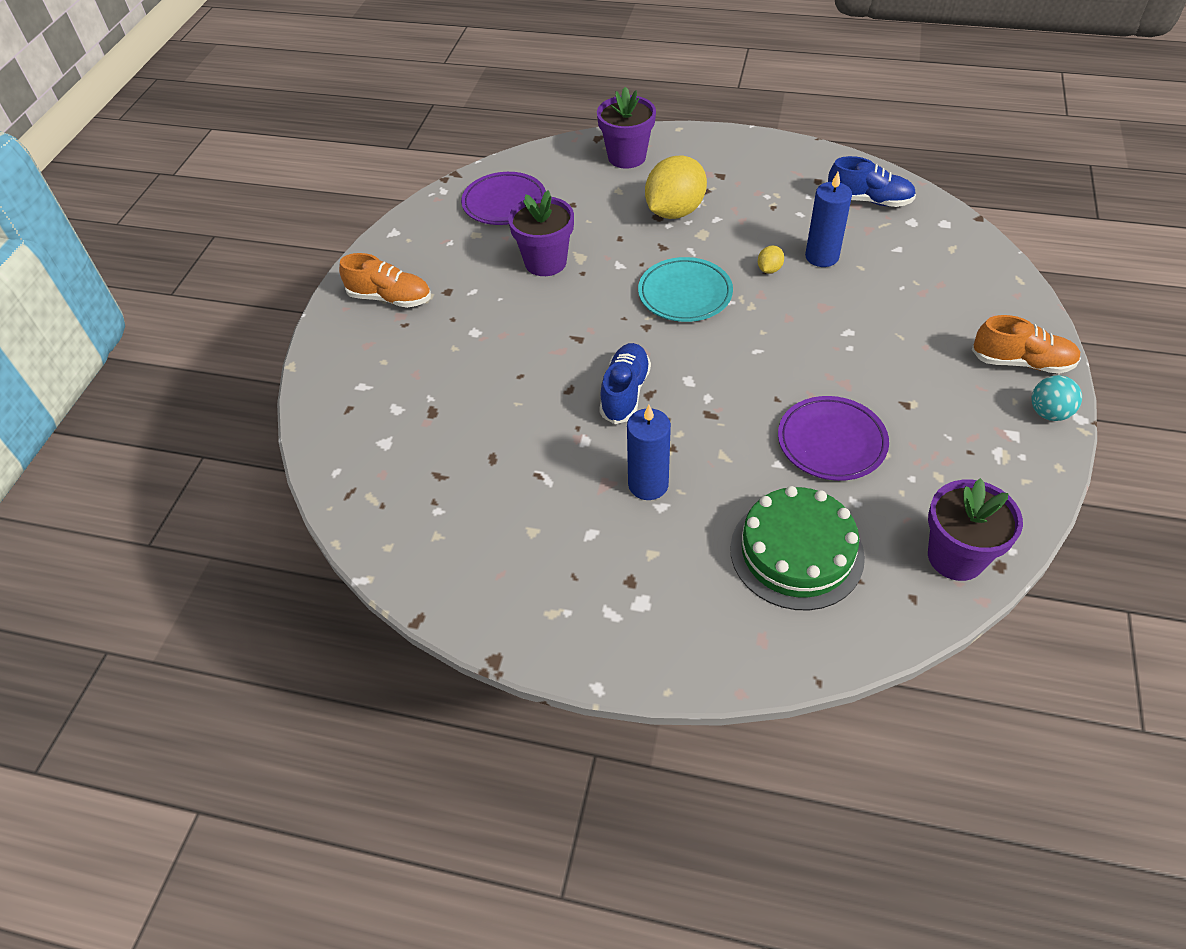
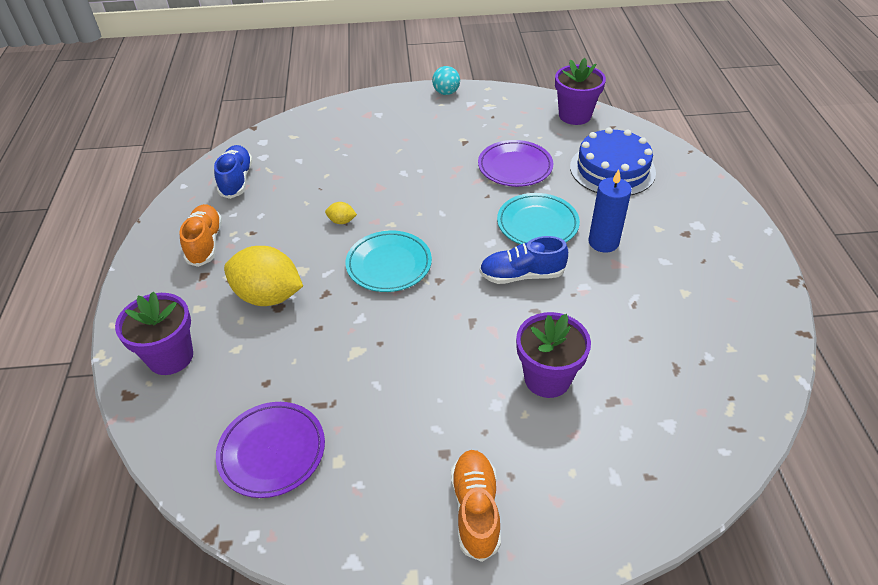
camera: 110 degrees left, 5 degrees down
(545, 262) = (372, 377): purple flower pot -> purple flower pot (547, 378)
(705, 431) = (537, 224): none -> turquoise plate
(796, 552) = (612, 169): green cake -> blue cake
(822, 257) = (318, 195): blue candle -> none
(1021, 362) = (405, 103): orange shoe -> orange shoe (205, 243)

